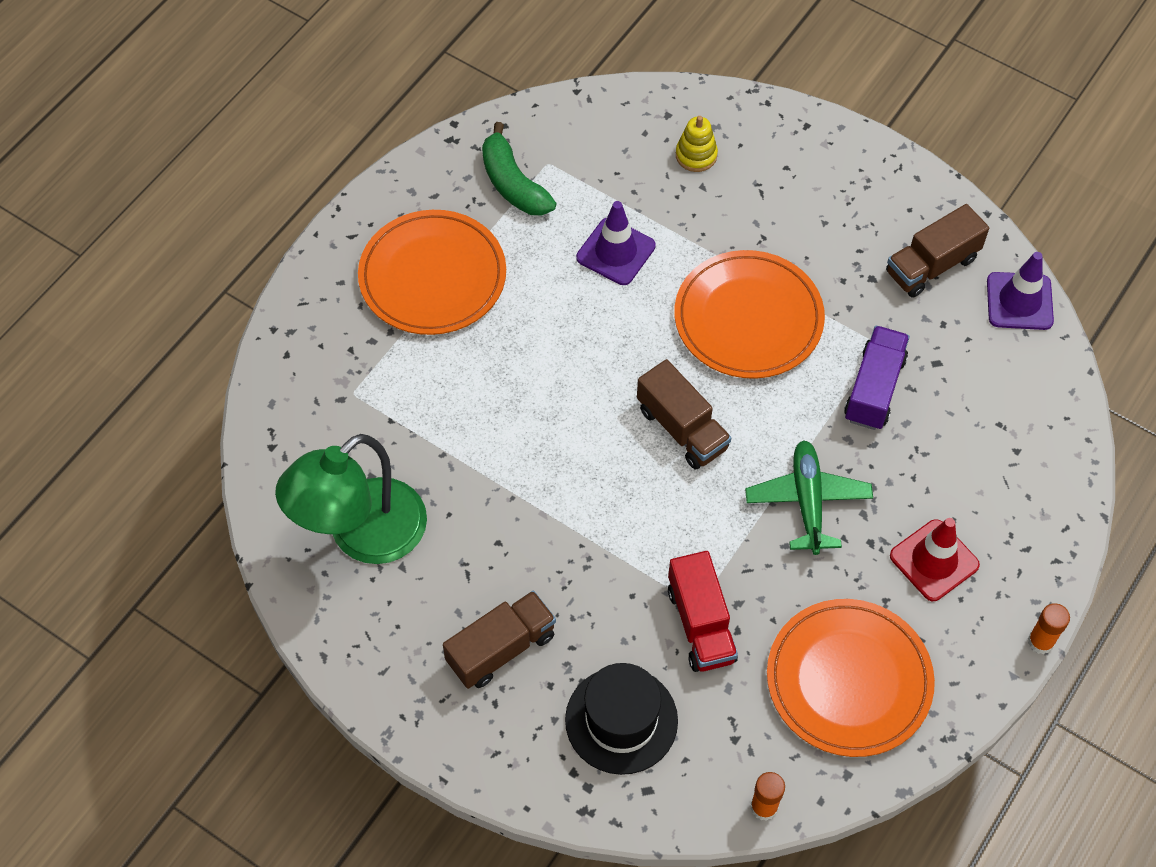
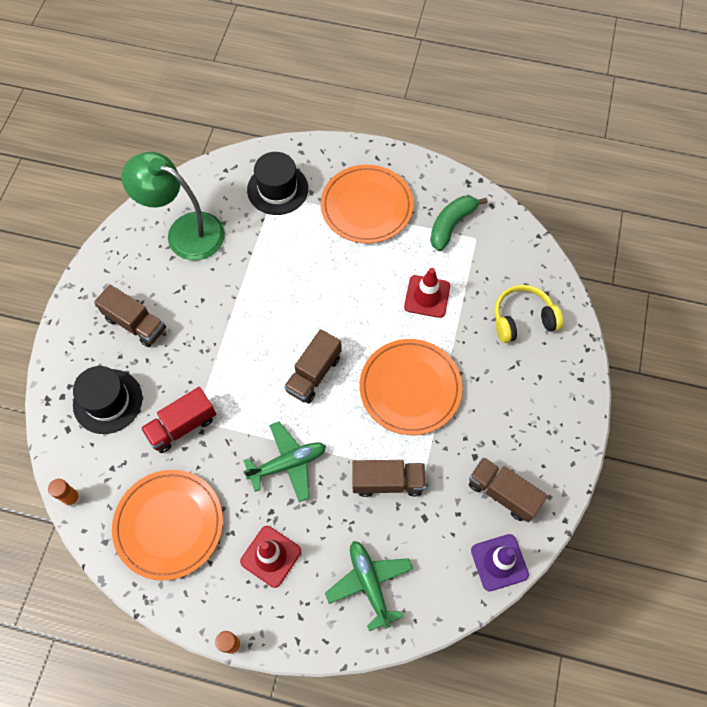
camera: 70 degrees right, 5 degrees up
(344, 384) = (277, 189): none -> black hat
(615, 252) = (427, 296): purple traffic cone -> red traffic cone
(696, 155) = (522, 319): yellow stacking toy -> yellow headphones
(874, 389) = (387, 482): purple truck -> brown truck
(1005, 454) = (369, 584): none -> green plane

